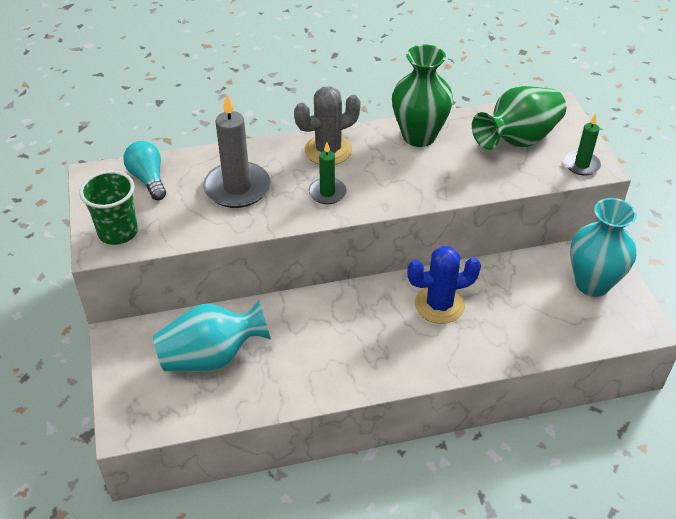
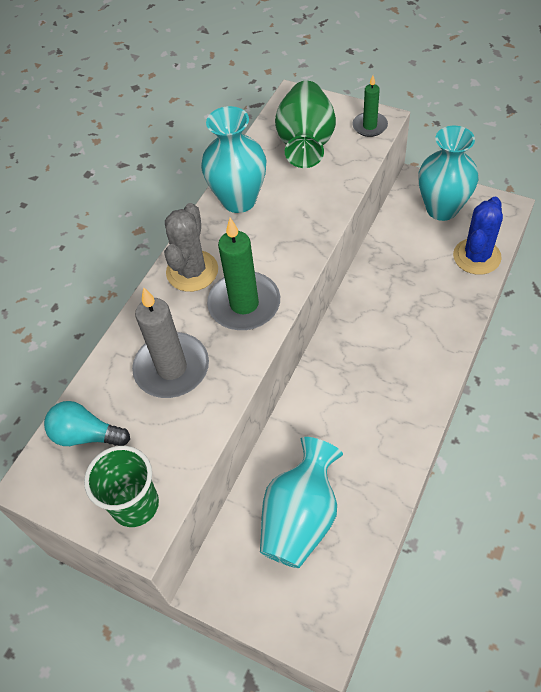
camera: 45 degrees left, 10 degrees up
(327, 193) = (244, 304): green candle -> green candle, size x1.77
(419, 136) = (239, 200): green vase -> turquoise vase
(439, 305) = (382, 314): blue cactus -> blue cactus (476, 256)

